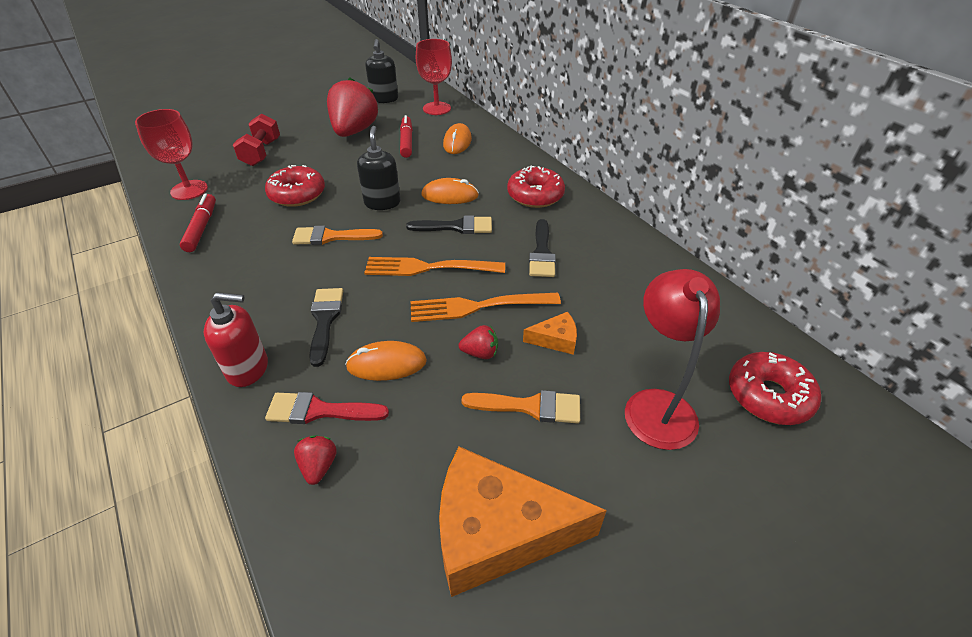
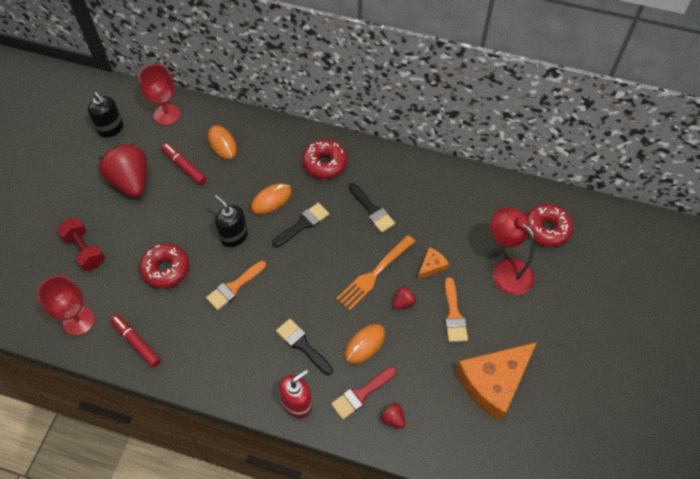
camera: 40 degrees left, 15 degrees up
(430, 267) = (320, 266): orange fork -> none
(529, 407) = (454, 314): orange brush -> orange brush turned 120 degrees clockwise

